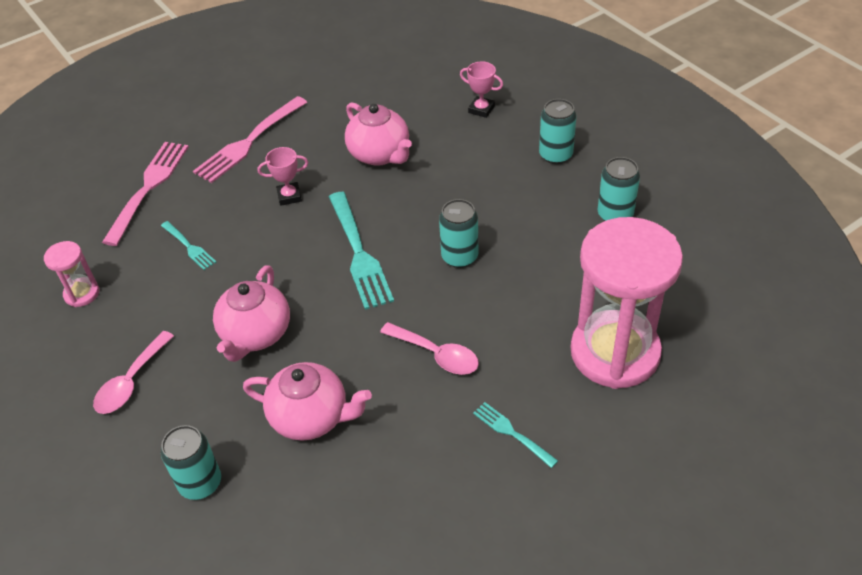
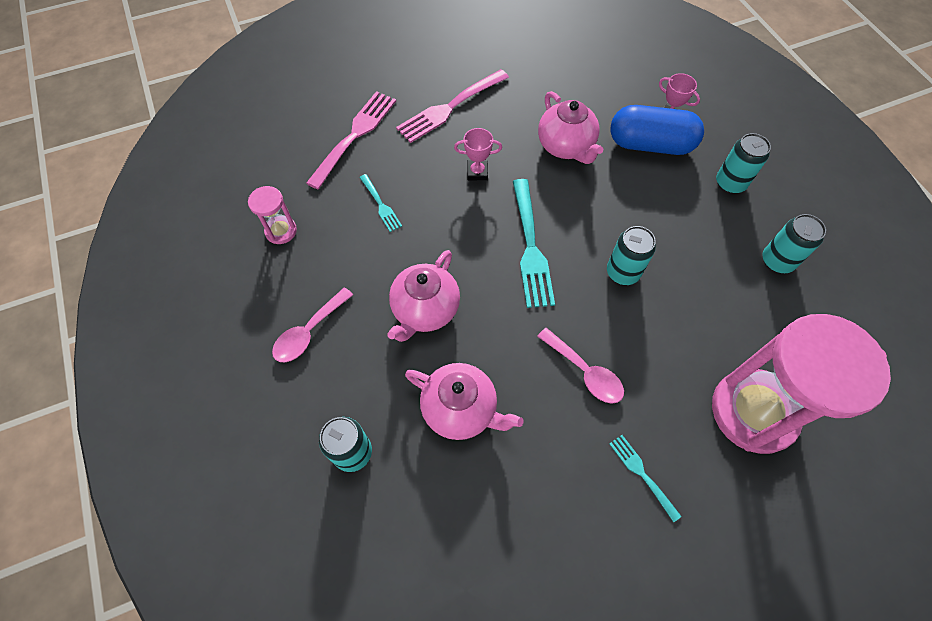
camera: 10 degrees right, 15 degrees up
(467, 136) = (650, 145): none -> blue capsule

